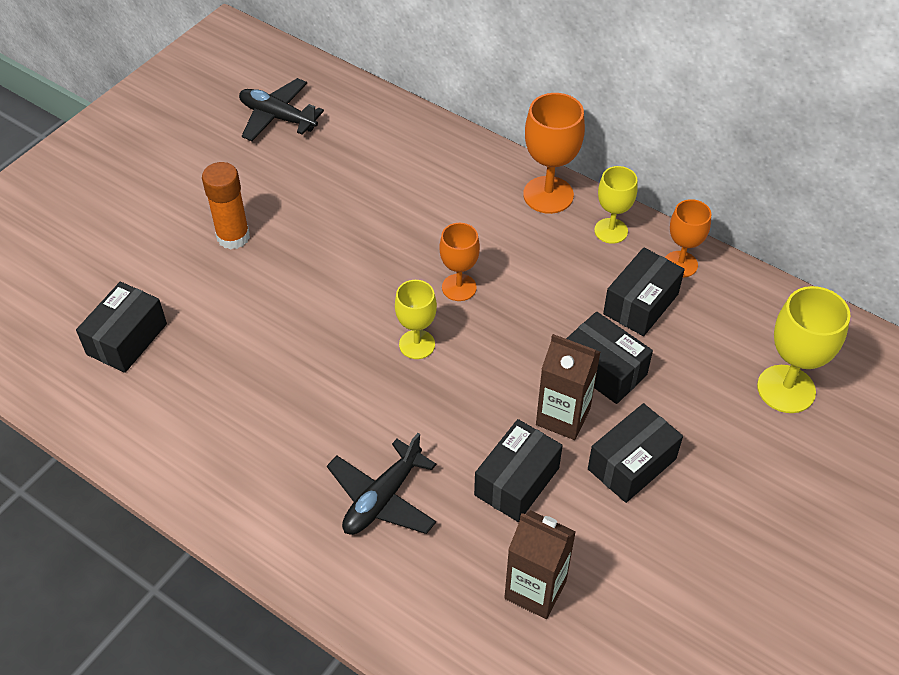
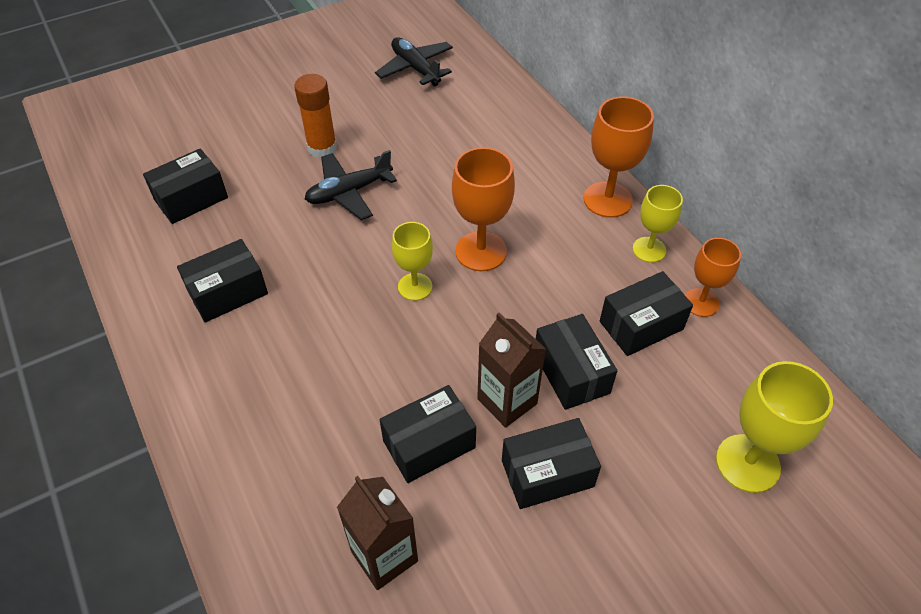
camera: 25 degrees right, 0 degrees up
(234, 419) = (228, 292): none -> black box
(382, 498) = (302, 409): black plane -> black plane (349, 192)
(459, 287) = (481, 251): orange goblet -> orange goblet, size x1.54

